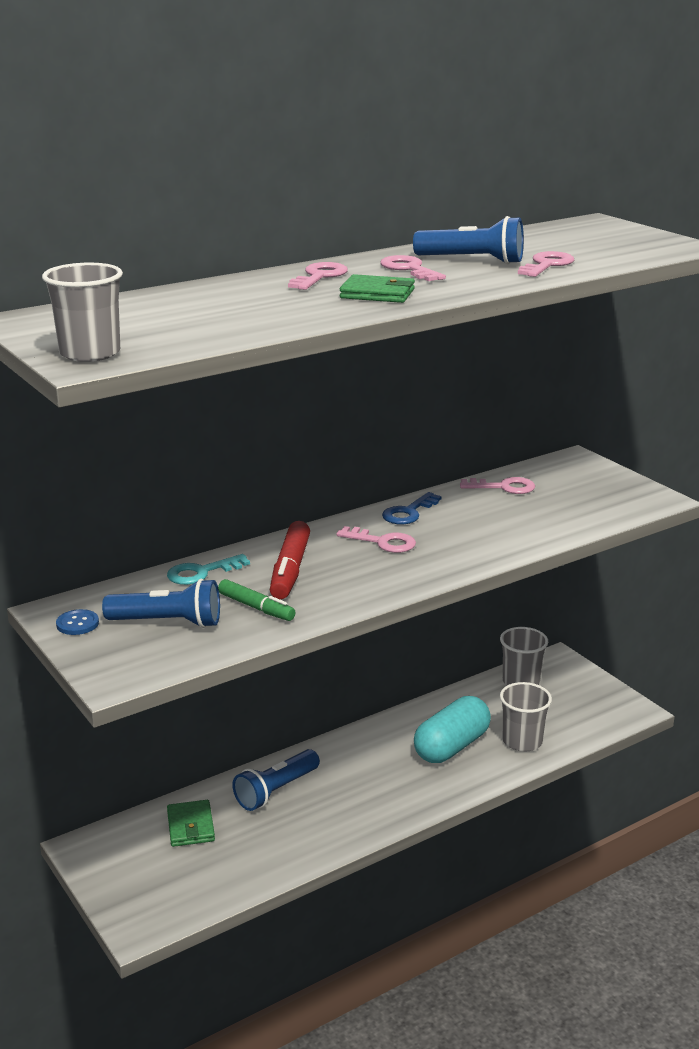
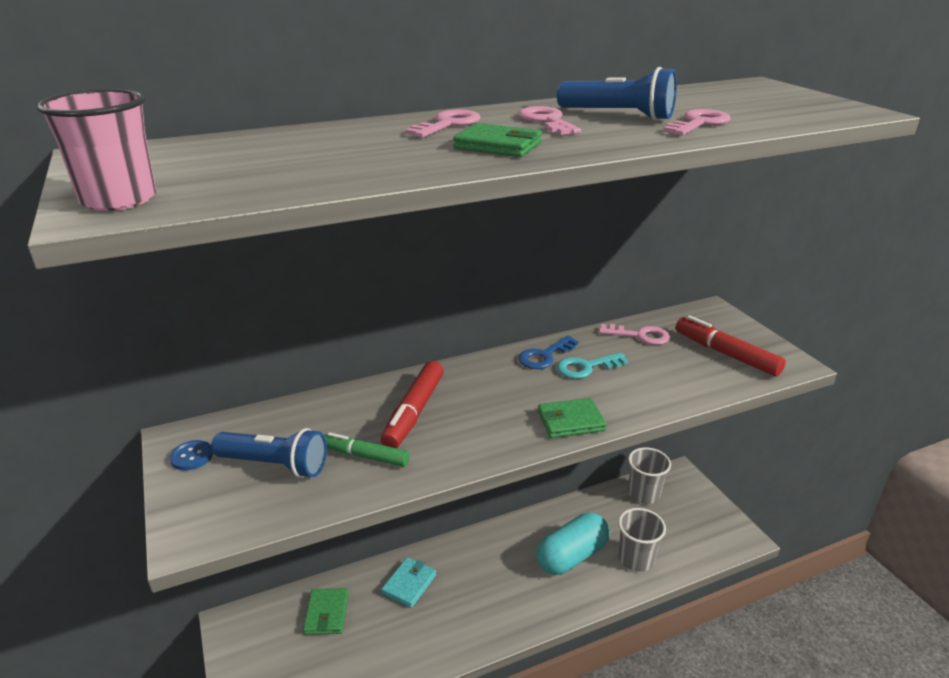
camera: 10 degrees right, 5 degrees up
(90, 353) = (119, 200): grey cup -> pink cup
(202, 572) = (331, 406): turquoise key -> turquoise key (586, 367)
(256, 608) = (365, 456): green marker -> green marker turned 150 degrees clockwise
(276, 791) = (409, 584): blue flashlight -> turquoise wallet
(382, 542) = (511, 388): pink key -> none
(451, 564) = (570, 421): none -> green wallet
(594, 496) = (726, 354): none -> red marker

